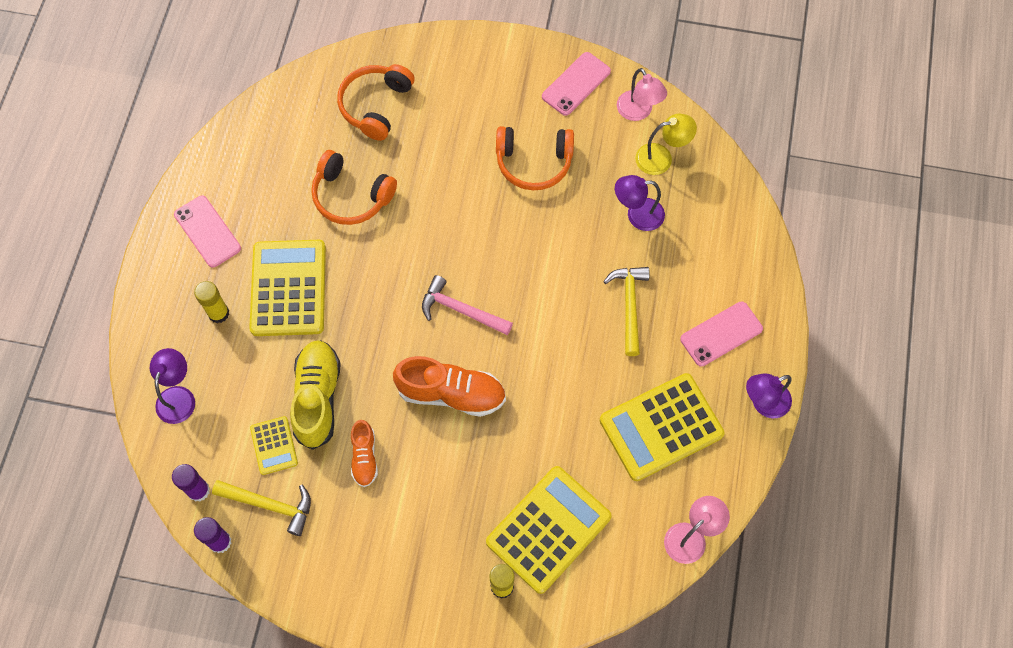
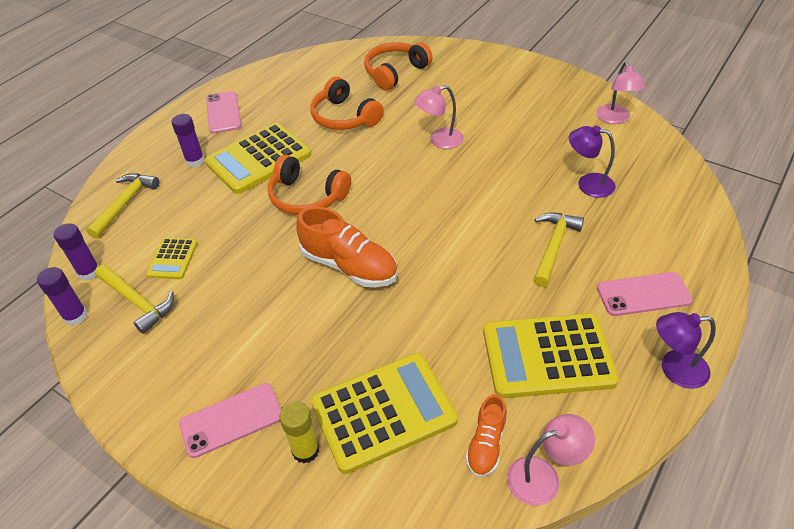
camera: 25 degrees right, 20 degrees down
(178, 396) = (125, 204): purple lamp -> yellow hammer
(218, 313) = (195, 161): yellow glue stick -> purple glue stick
(288, 288) = (259, 159): yellow calculator -> yellow calculator turned 150 degrees counterclockwise
(317, 398) = (232, 236): yellow shoe -> none
(364, 457) = (242, 291): orange shoe -> orange shoe (486, 444)
(461, 310) = (392, 209): pink hammer -> none
(470, 200) = (439, 140): none -> pink lamp
(534, 162) = (506, 130): orange headphones -> orange headphones (307, 197)
(576, 84) = (565, 92): pink phone -> pink phone (231, 420)
(661, 157) = (626, 151): yellow lamp -> none

